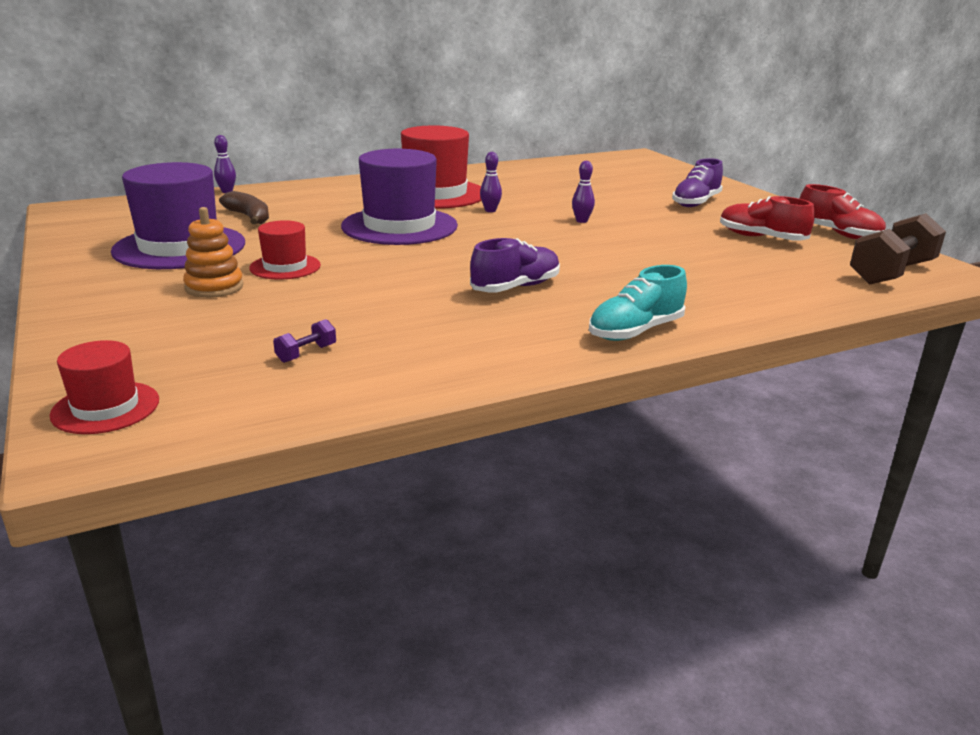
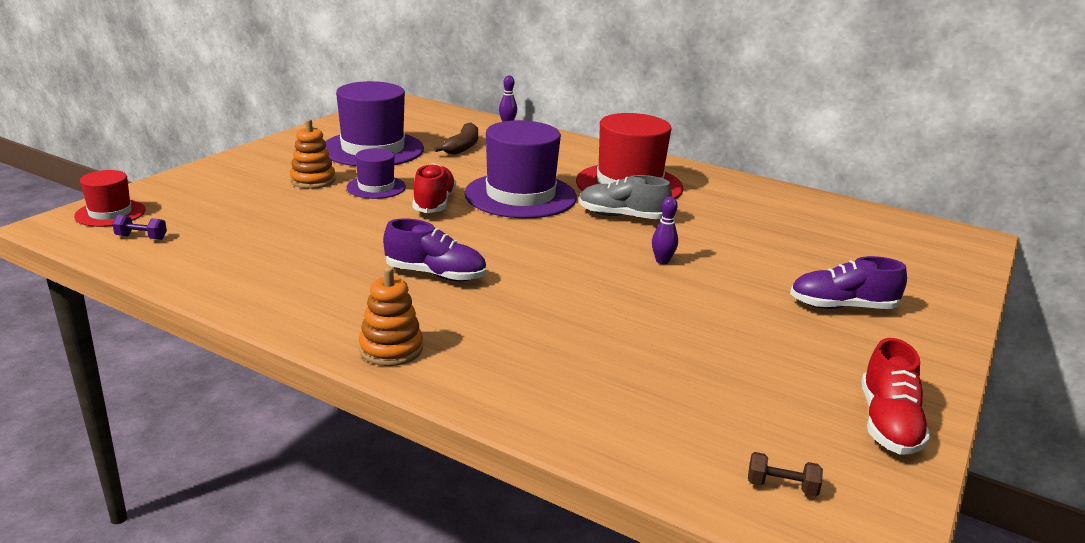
camera: 55 degrees right, 0 degrees up
(285, 267) = (376, 187): red hat -> purple hat
(306, 353) = (228, 239): purple dumbbell -> purple dumbbell (141, 237)
(490, 210) = (622, 216): purple bowling pin -> grey shoe
(635, 331) = (391, 349): turquoise shoe -> orange stacking toy
(761, 238) = (775, 370): red shoe -> red shoe (434, 203)
(891, 273) = (781, 486): brown dumbbell -> brown dumbbell, size x0.43

